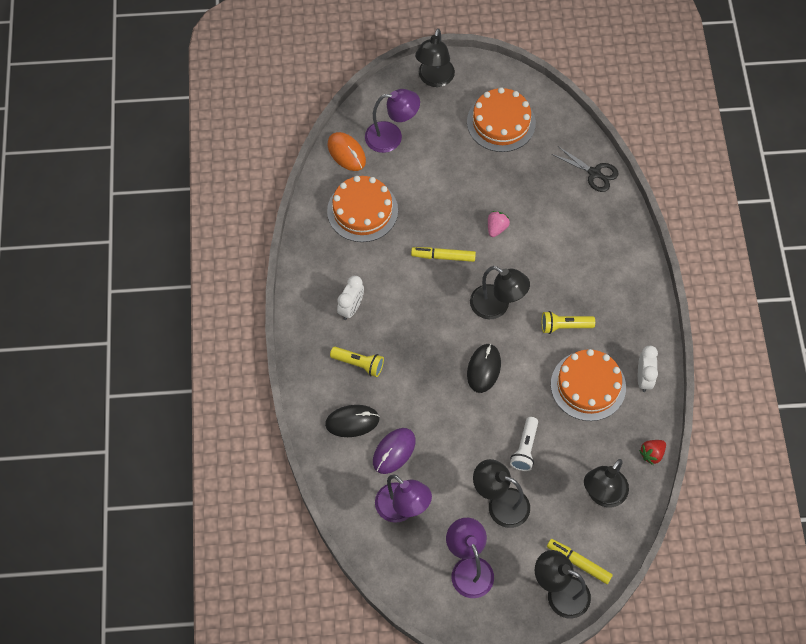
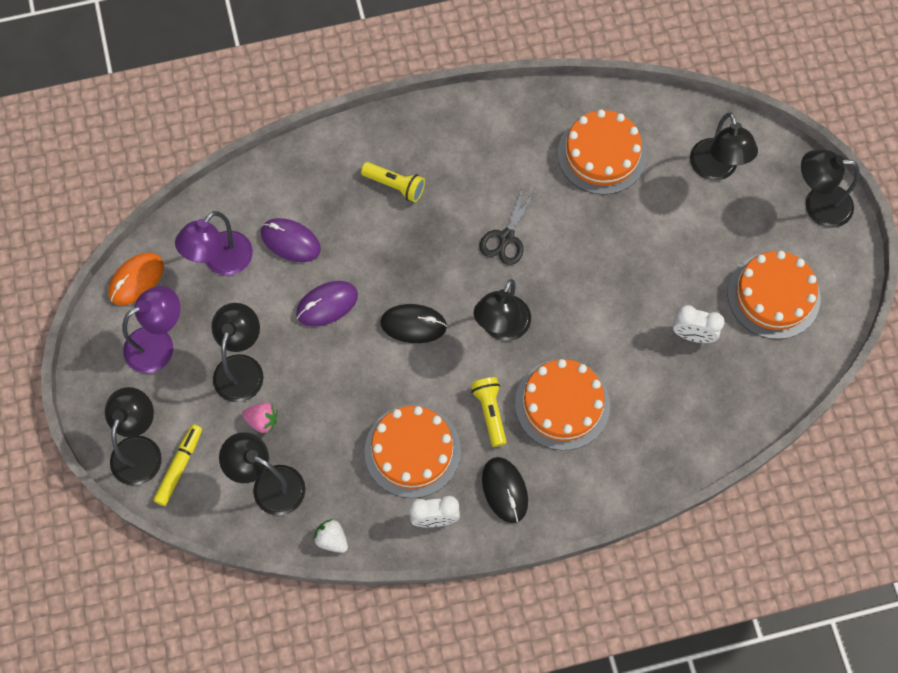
camera: 80 degrees right, 5 degrees up
(346, 153) = (679, 122): orange mouse -> orange mouse (136, 280)
(351, 308) = (466, 164): white clock -> white clock (692, 335)
(352, 422) = (320, 191): black mouse -> black mouse (504, 490)
(359, 364) = (395, 185): yellow flashlight -> yellow flashlight turned 75 degrees counterclockwise
(391, 137) = (716, 169): purple lamp -> black lamp
(443, 257) = (558, 256): yellow marker -> none
(455, 431) = (327, 304): none -> purple mouse
(496, 228) = (613, 312): pink strawberry -> pink strawberry (262, 421)
(525, 448) = (316, 386): white flashlight -> none
(565, 276) = (562, 404): none -> orange cake
(594, 173) = (725, 423): black scissors -> black scissors (506, 237)
(652, 454) = (332, 539): red strawberry -> white strawberry

